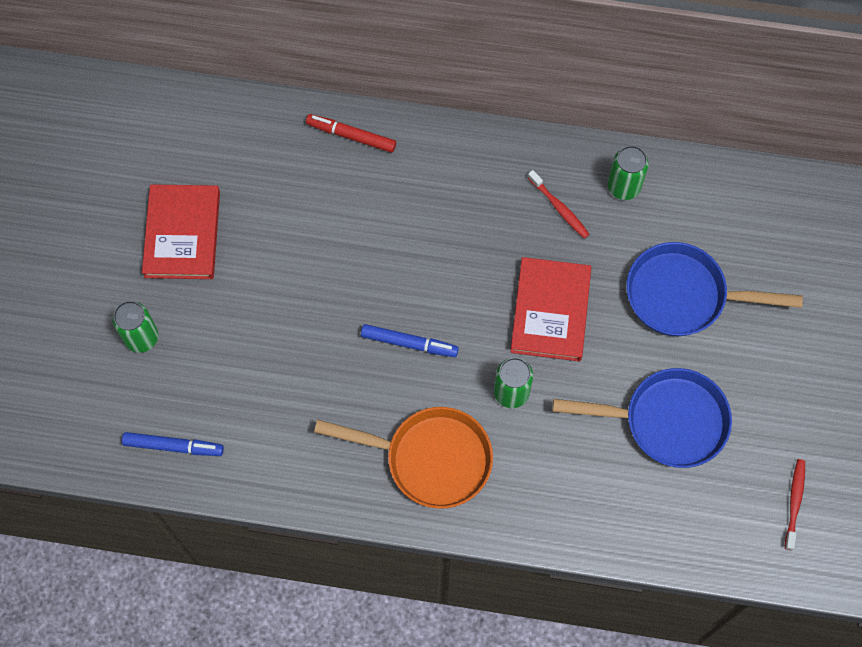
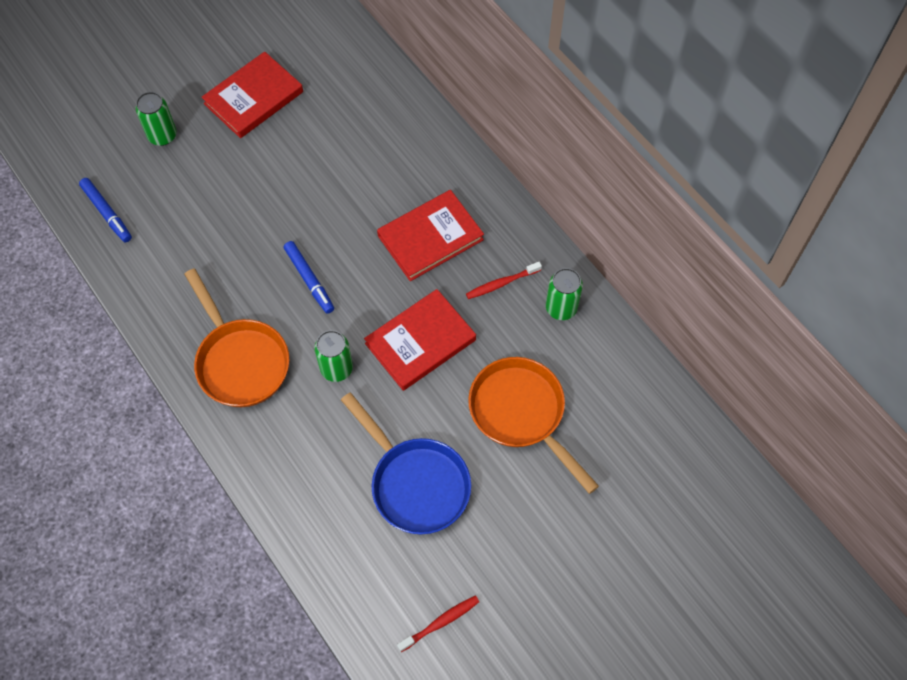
camera: 45 degrees right, 5 degrees down
(351, 136) = (419, 126): red marker -> none
(464, 221) = (430, 237): none -> red book
(559, 208) = (501, 283): red toothbrush -> red toothbrush turned 60 degrees clockwise
(683, 295) = (521, 414): blue pan -> orange pan

